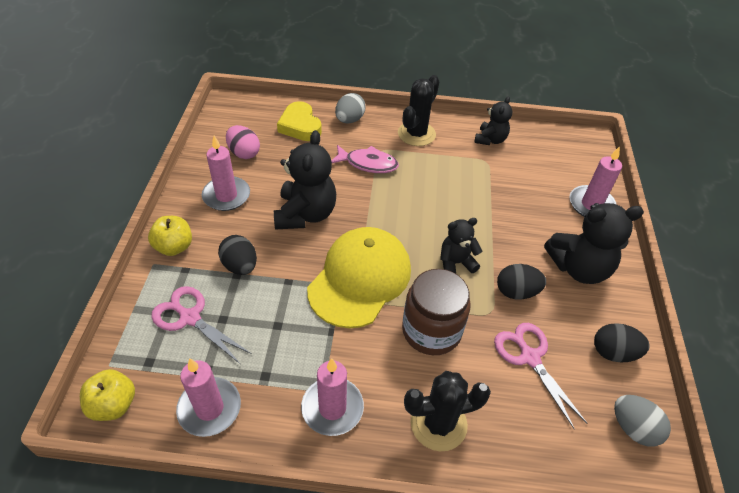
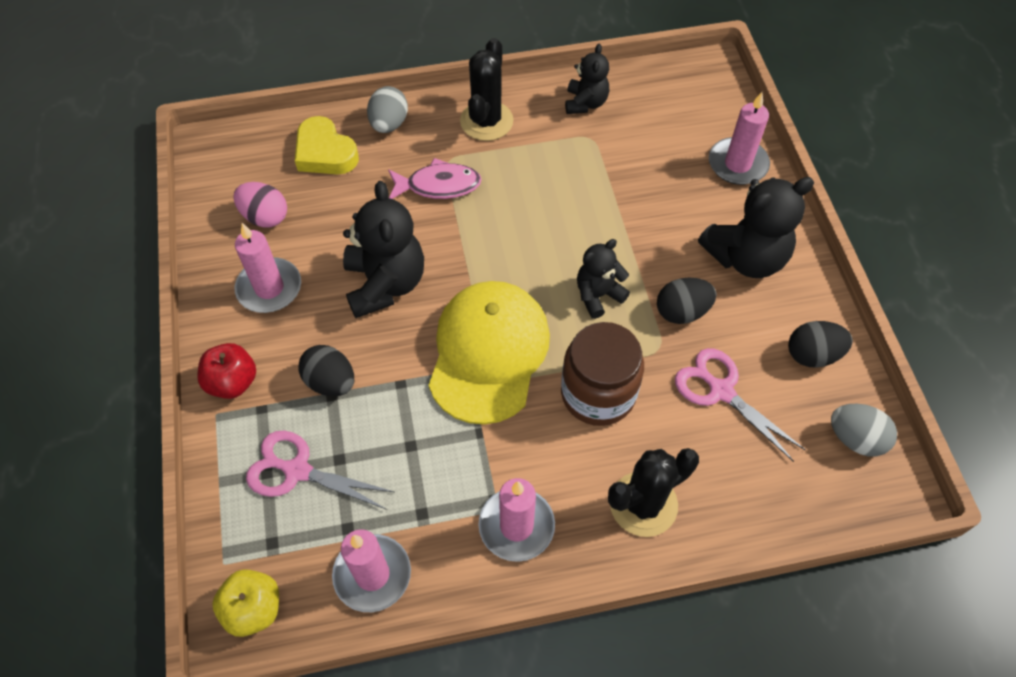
camera: 15 degrees left, 10 degrees up
(174, 247) = (232, 382): yellow apple -> red apple

